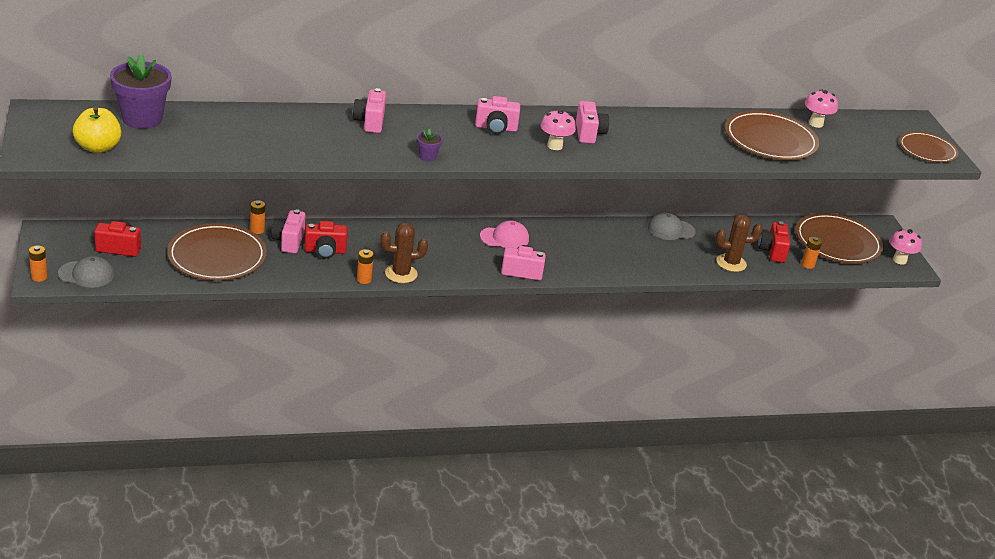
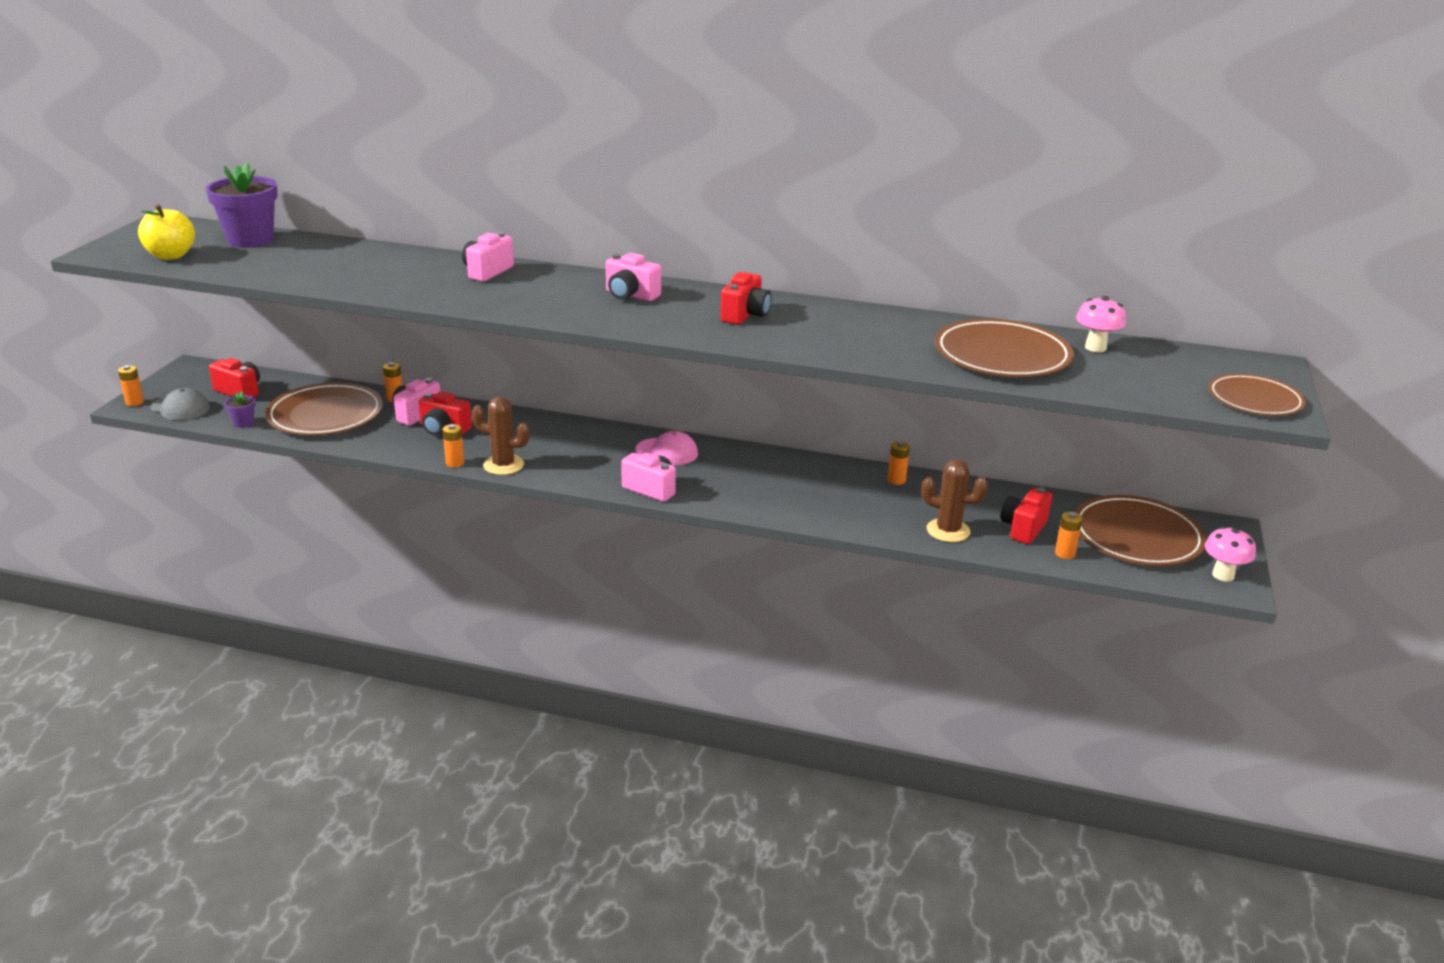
camera: 30 degrees right, 5 degrees down
(427, 156) = (510, 309): purple flower pot -> purple flower pot (243, 423)
(555, 146) = (683, 320): pink mushroom -> none
(589, 133) = (745, 315): pink camera -> red camera
(671, 230) = (896, 480): grey cap -> orange battery

